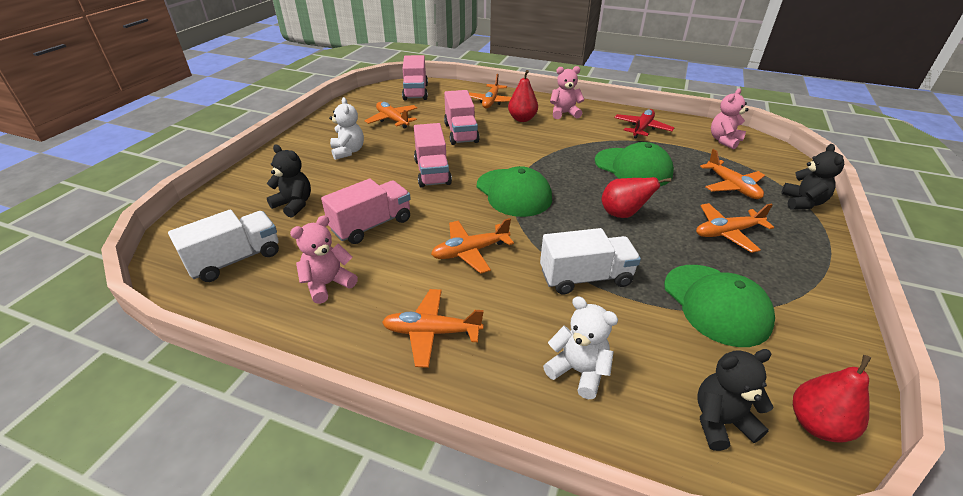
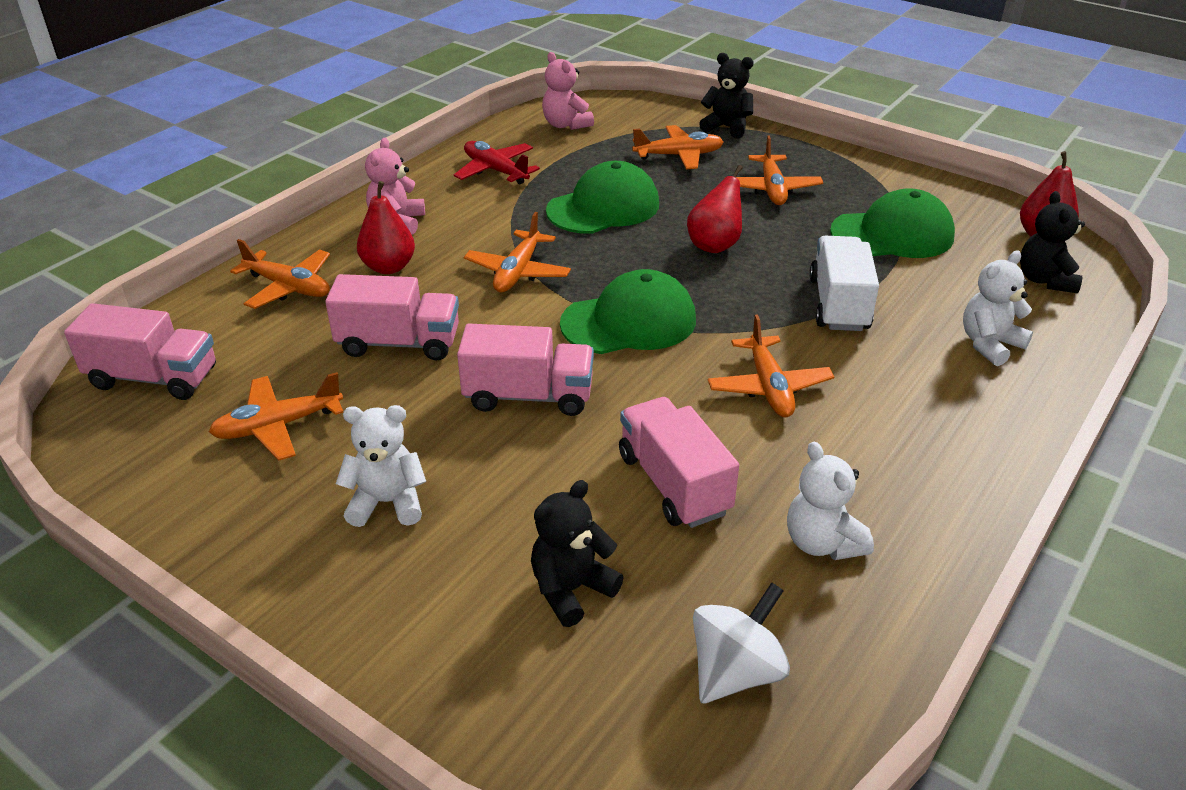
camera: 75 degrees left, 0 degrees up
(235, 259) = (735, 671): white truck -> white spinning top
(328, 284) = (822, 543): pink teddy bear -> white teddy bear
(431, 332) = (929, 444): orange plane -> orange plane (518, 272)

